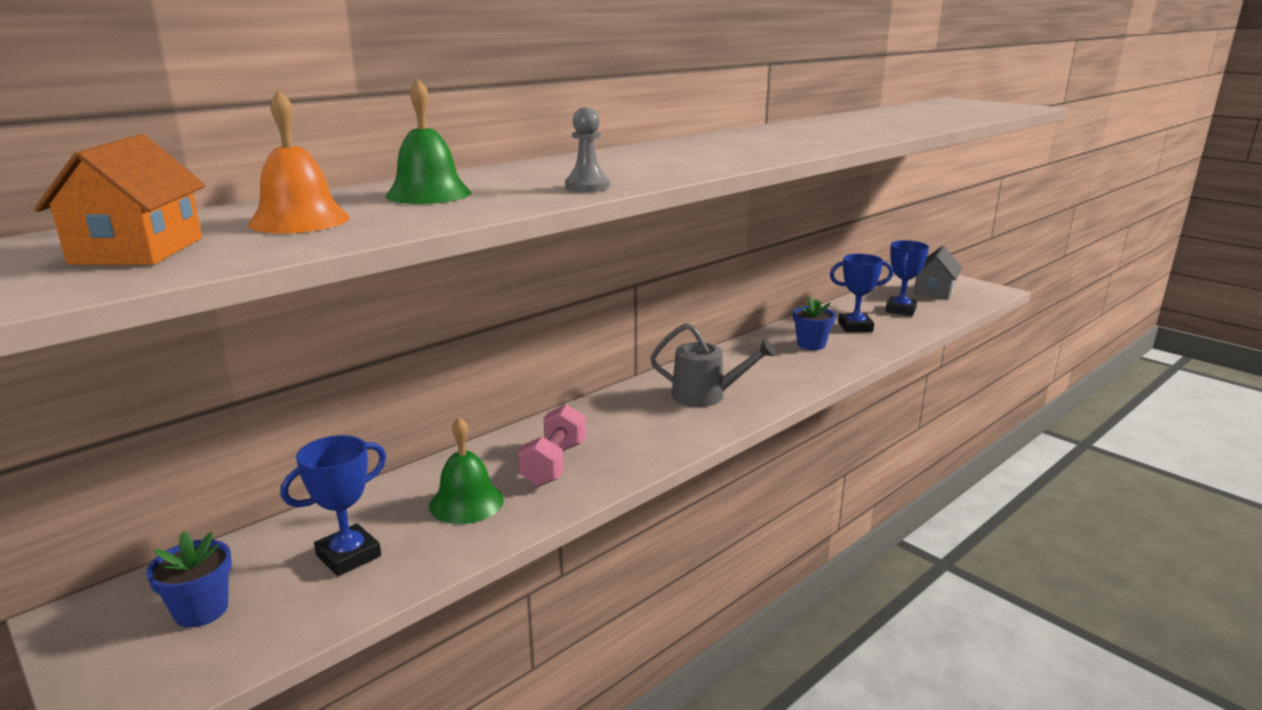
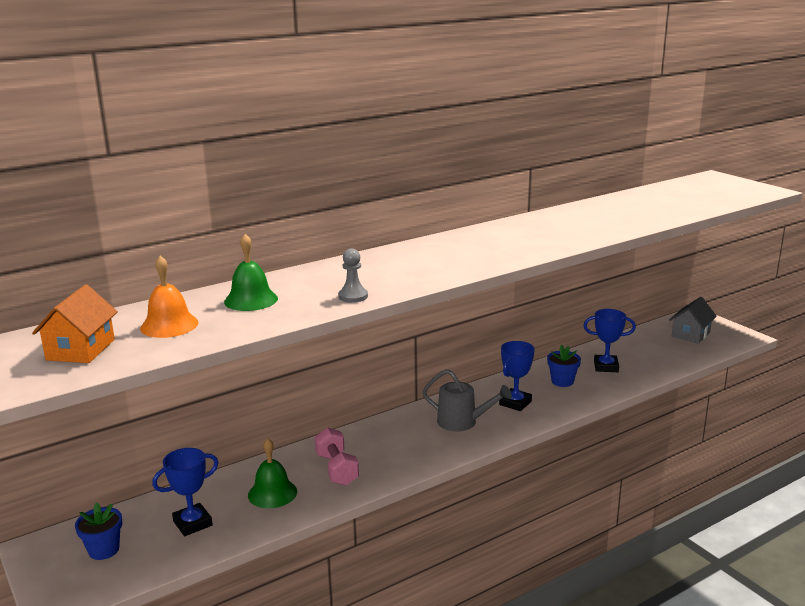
camera: 10 degrees right, 0 degrees up
(554, 464) = (337, 469): pink dumbbell -> pink dumbbell turned 45 degrees counterclockwise
(900, 310) = (652, 352): blue trophy -> blue trophy (515, 403)

